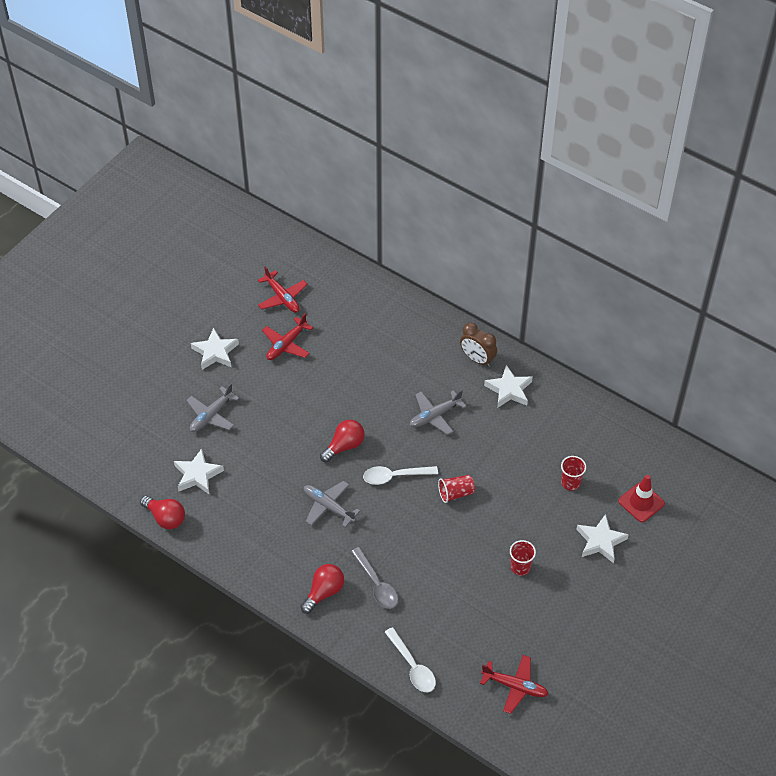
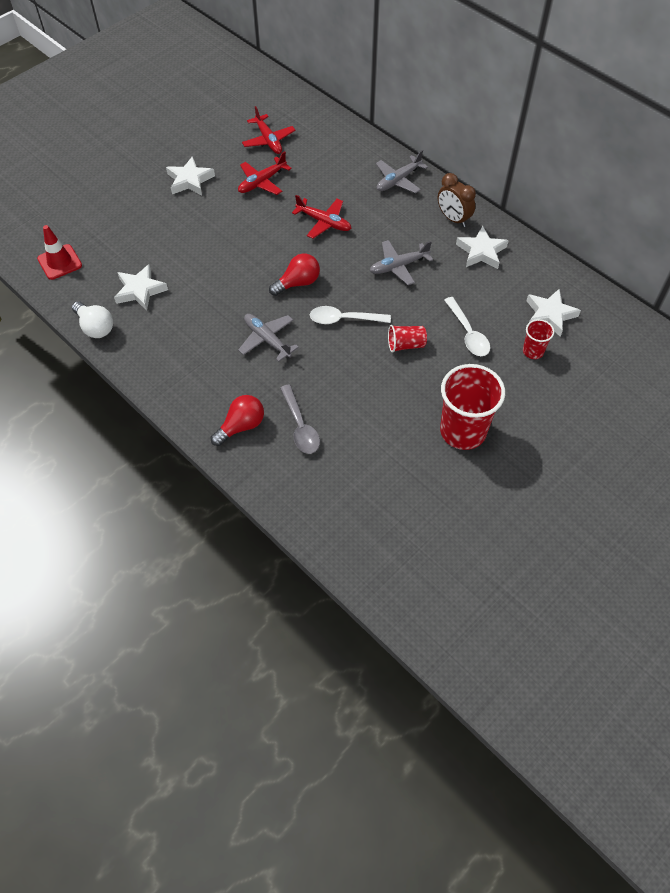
camera: 10 degrees right, 5 degrees up
(165, 518) = (95, 327): red light bulb -> white light bulb
(211, 415) = (170, 236): grey plane -> grey plane (398, 180)
(412, 666) = (321, 521): white spoon -> white spoon (468, 333)
(515, 686) = (434, 562): red plane -> red plane (324, 222)
(520, 567) = (463, 431): red cup -> red cup, size x2.05
(600, 541) = (557, 416): white star -> white star (550, 315)
(641, 502) = (609, 382): red traffic cone -> red traffic cone (59, 262)

